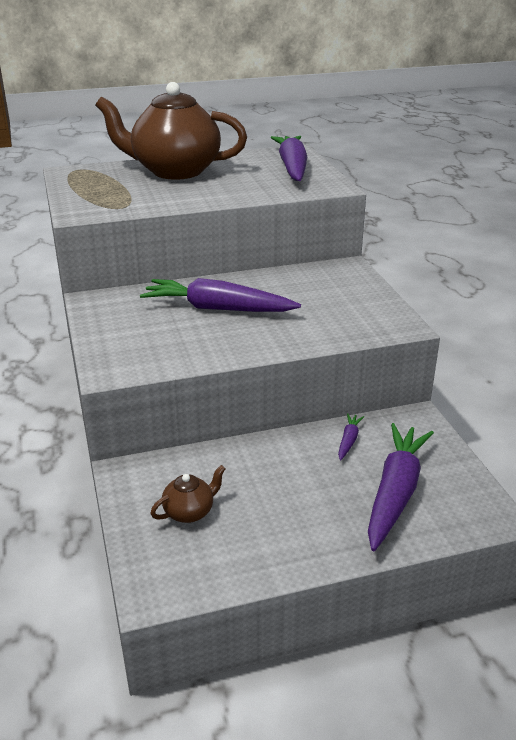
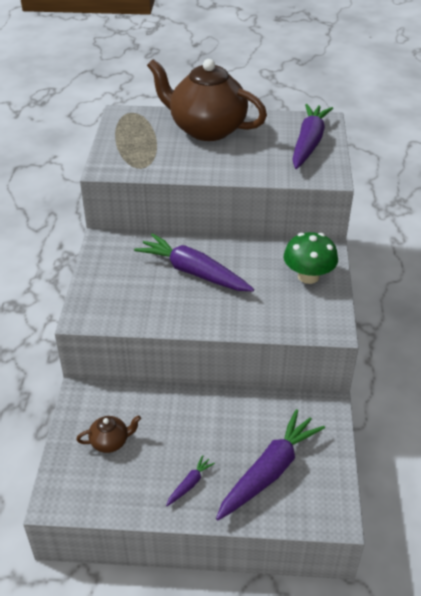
camera: 20 degrees right, 10 degrees up
(345, 290) = (308, 276): none -> green mushroom
(348, 440) = (259, 412): purple carrot -> purple carrot (190, 484)

